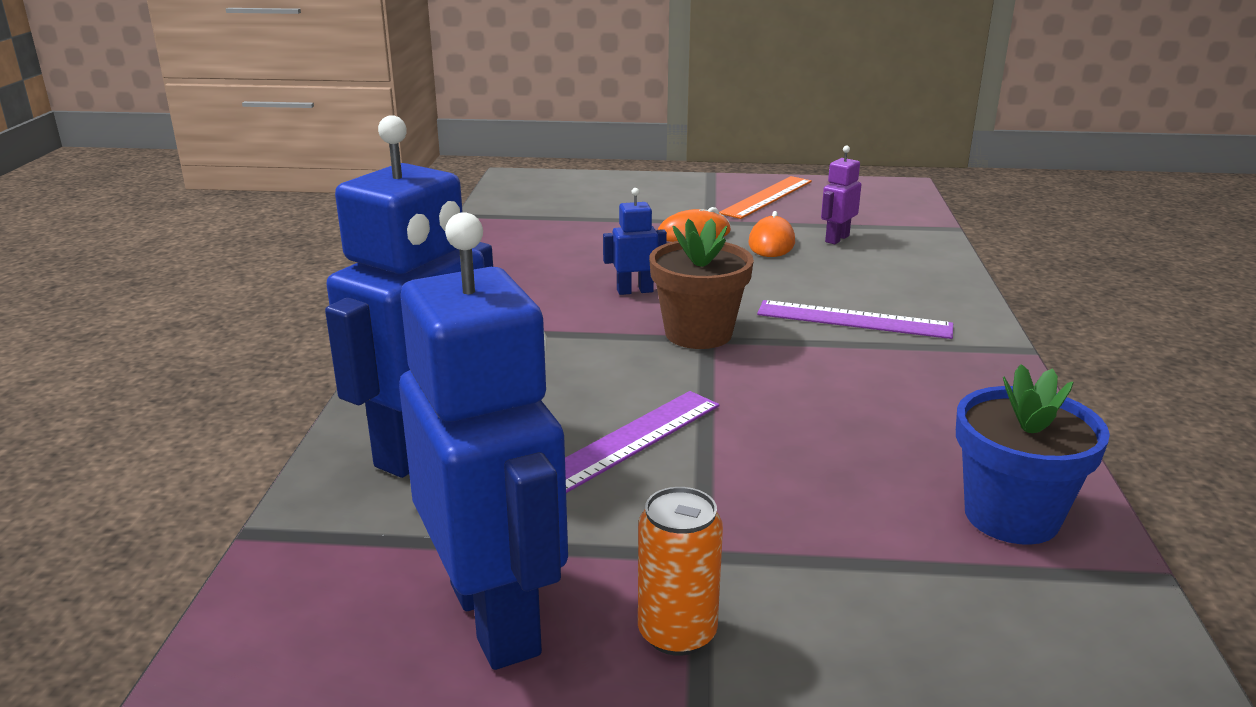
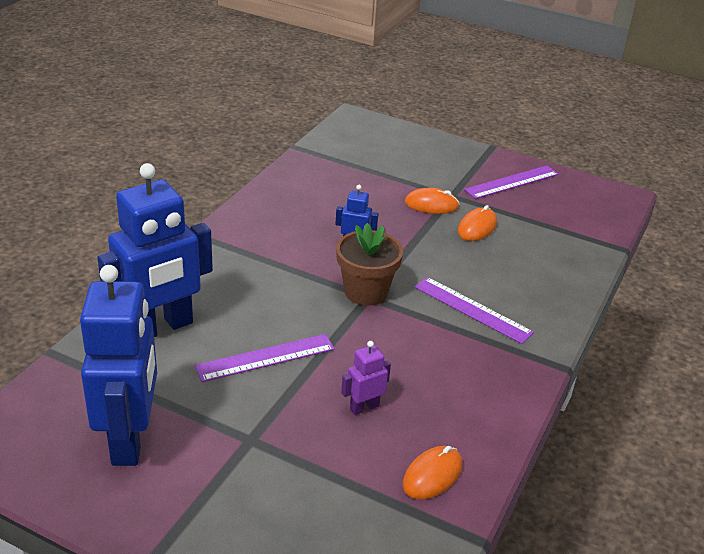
camera: 20 degrees right, 10 degrees up
(677, 633) = (205, 477): orange can -> none
(767, 197) = (512, 182): orange ruler -> purple ruler
(836, 239) = (525, 236): purple robot -> purple robot (364, 407)
(1011, 516) = (432, 475): blue flower pot -> orange mouse

